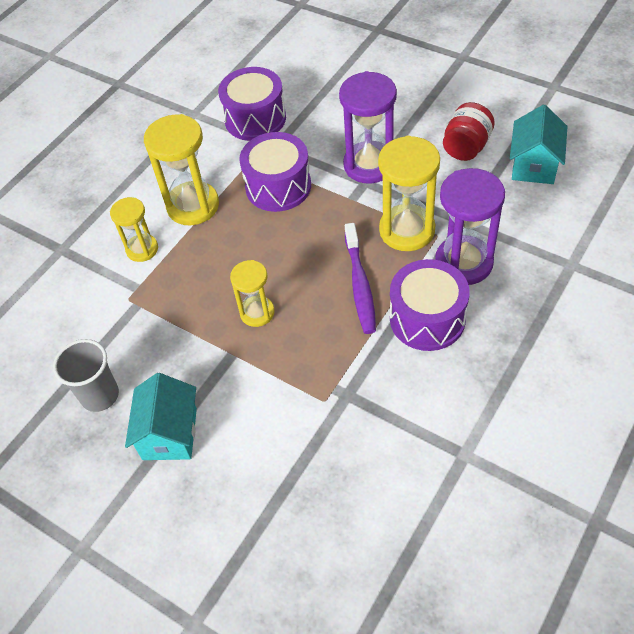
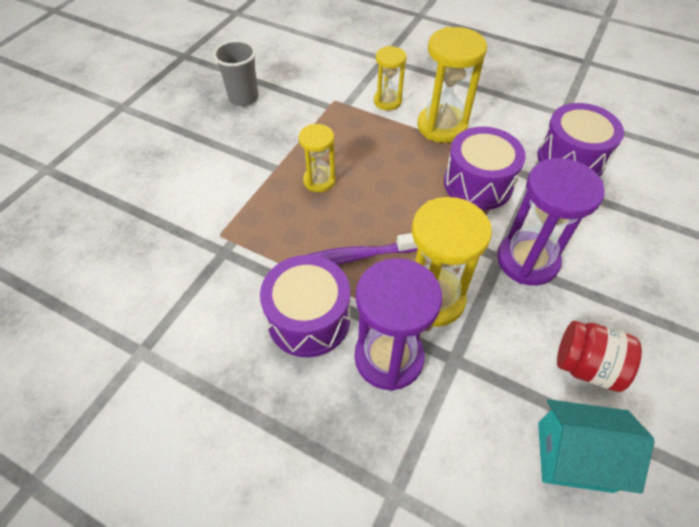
camera: 80 degrees right, 0 degrees up
(169, 434) = (203, 139): turquoise house -> none

